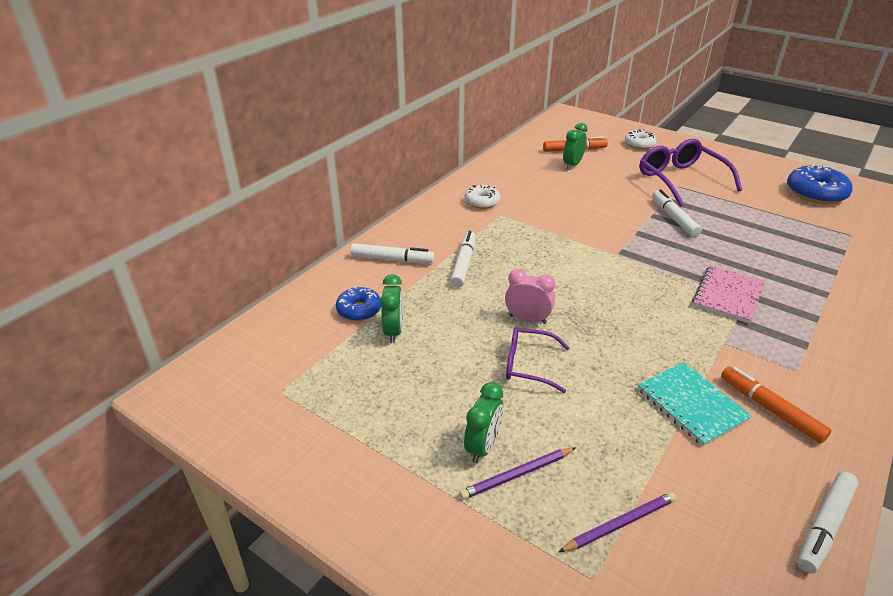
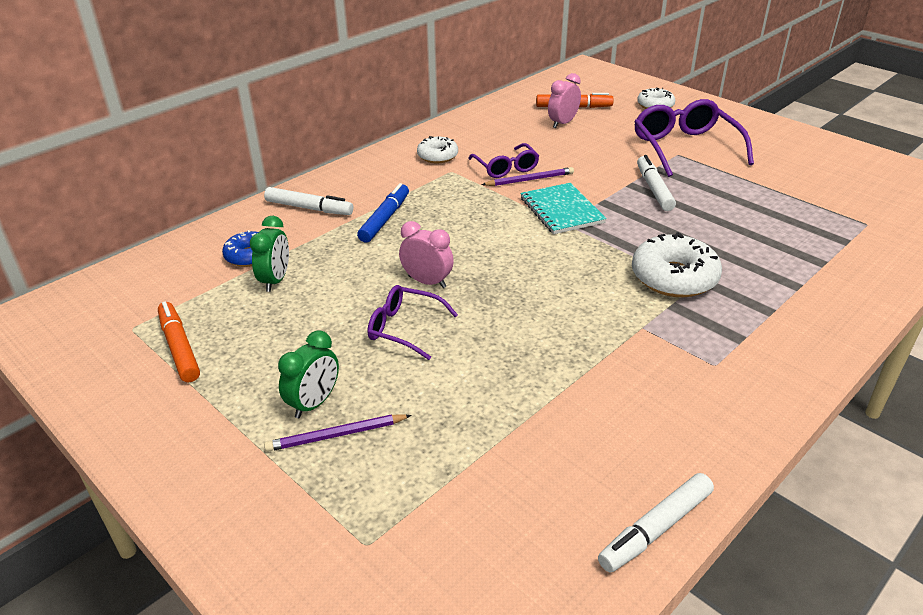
camera: 10 degrees right, 0 degrees up
(463, 264) = (385, 219): white marker -> blue marker
(544, 208) = (506, 168): none -> purple glasses
(572, 165) = (562, 123): green clock -> pink clock
(619, 524) = (423, 496): purple pencil -> purple pencil (529, 180)
(691, 405) = (568, 387): turquoise notebook -> turquoise notebook (561, 210)
(728, 295) = (674, 277): pink notebook -> white donut
(770, 409) = (658, 402): orange marker -> orange marker (179, 347)
(815, 193) = (847, 174): blue donut -> none

